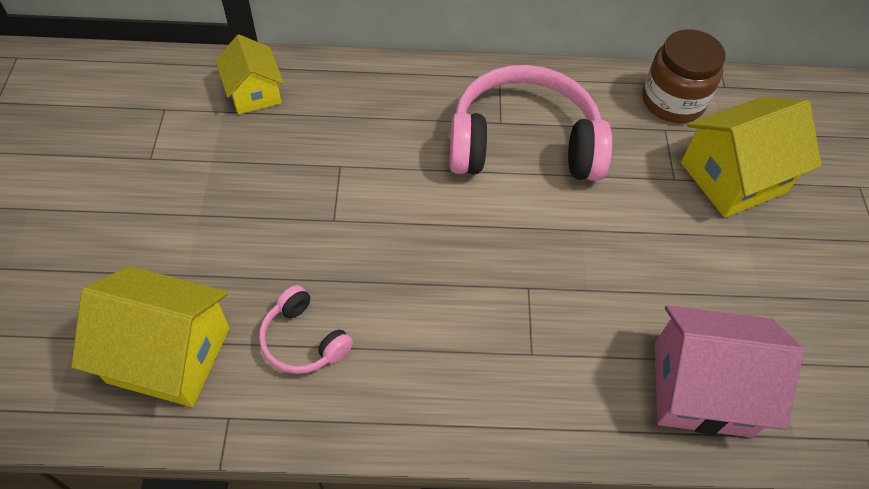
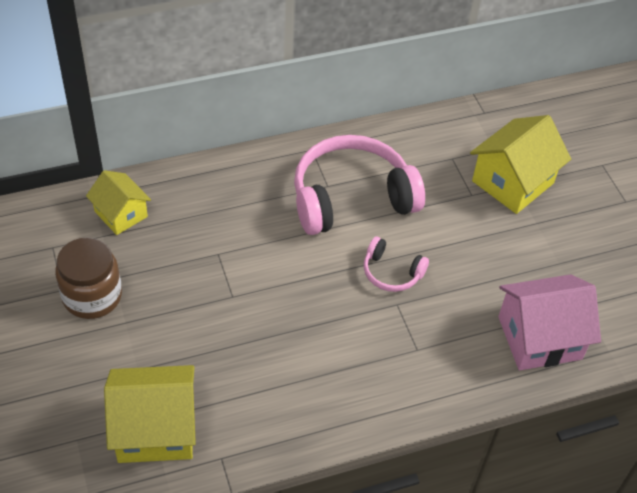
camera: 20 degrees left, 5 degrees down
(303, 340) = (250, 389): pink headphones -> pink headphones (391, 272)
(672, 101) = (450, 134): brown jar -> brown jar (92, 296)

